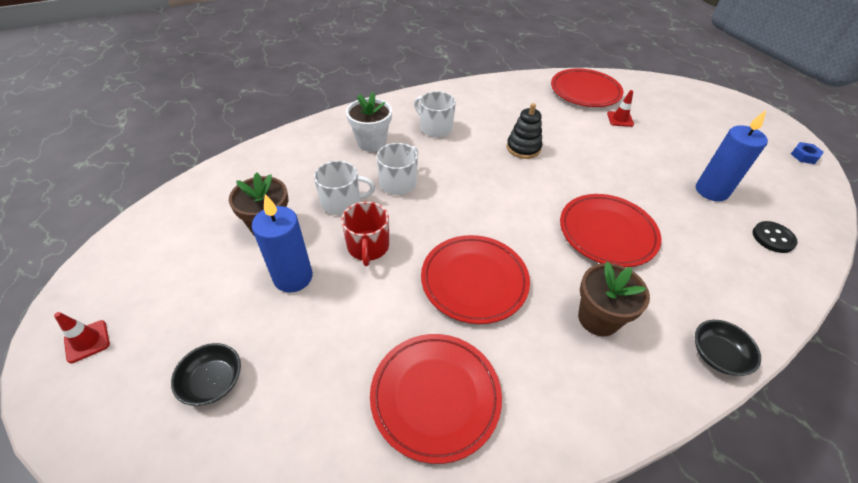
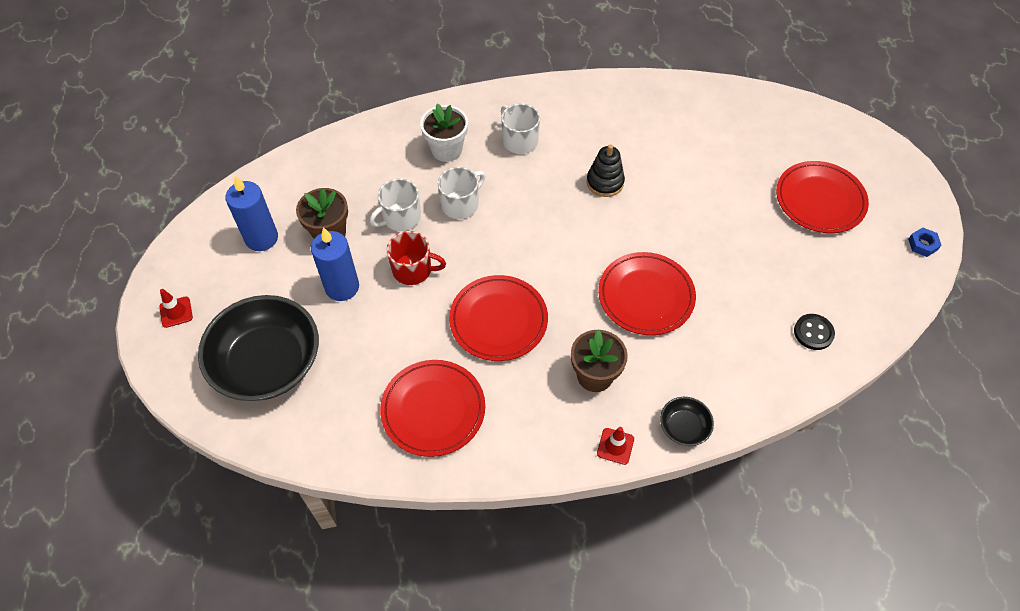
camera: 15 degrees right, 10 degrees up
(213, 381) = (267, 363): black bowl -> black bowl, size x2.29
(342, 202) = (400, 218): white mug -> white mug turned 135 degrees clockwise
(368, 247) = (413, 270): red mug -> red mug turned 90 degrees counterclockwise
(585, 91) = (713, 113): red plate -> red plate (820, 200)
(620, 119) = (734, 160): red traffic cone -> red traffic cone (615, 446)
(711, 191) = (783, 269): blue candle -> blue candle (261, 238)

